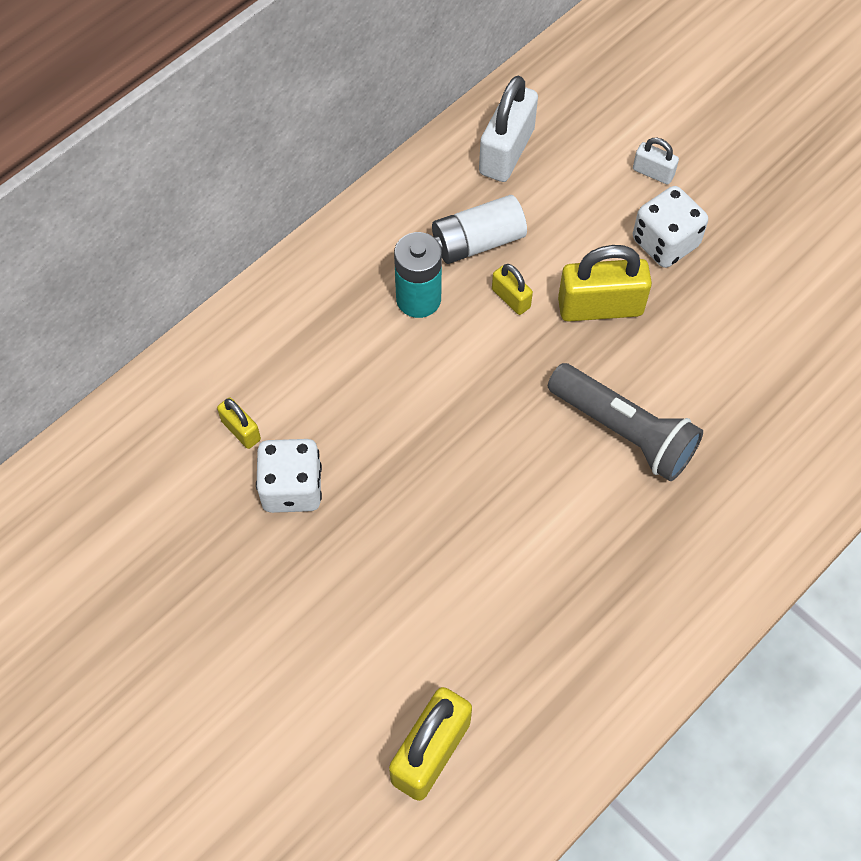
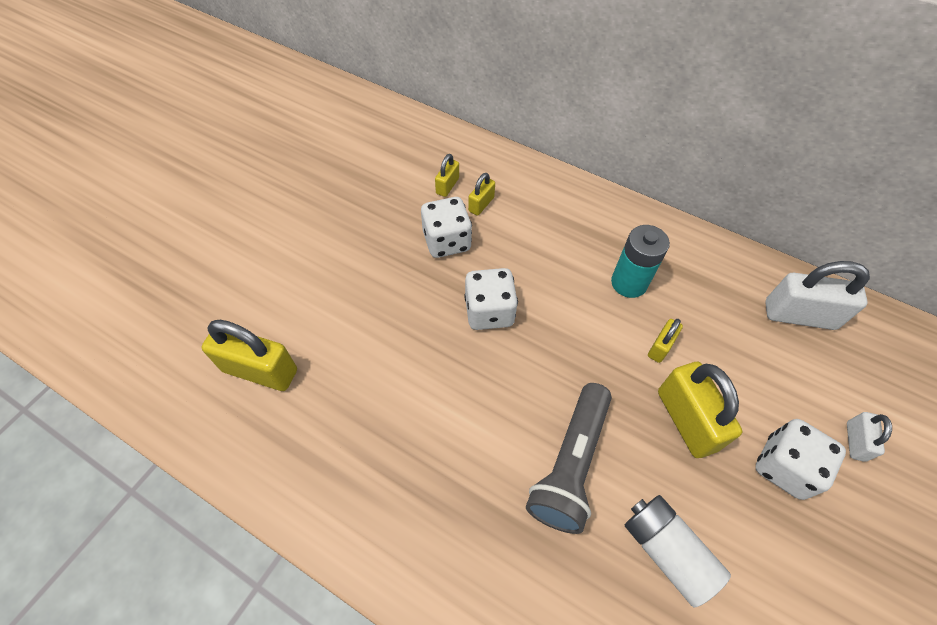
camera: 75 degrees right, 5 degrees down
(192, 466) = (447, 186): none -> yellow padlock
(416, 463) = (489, 311): none -> white dice
(477, 242) = (700, 312): white battery -> white battery (666, 551)

